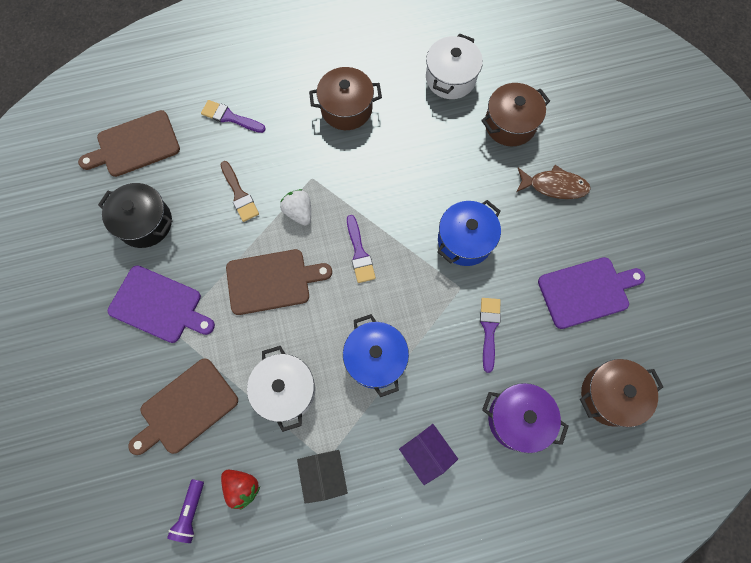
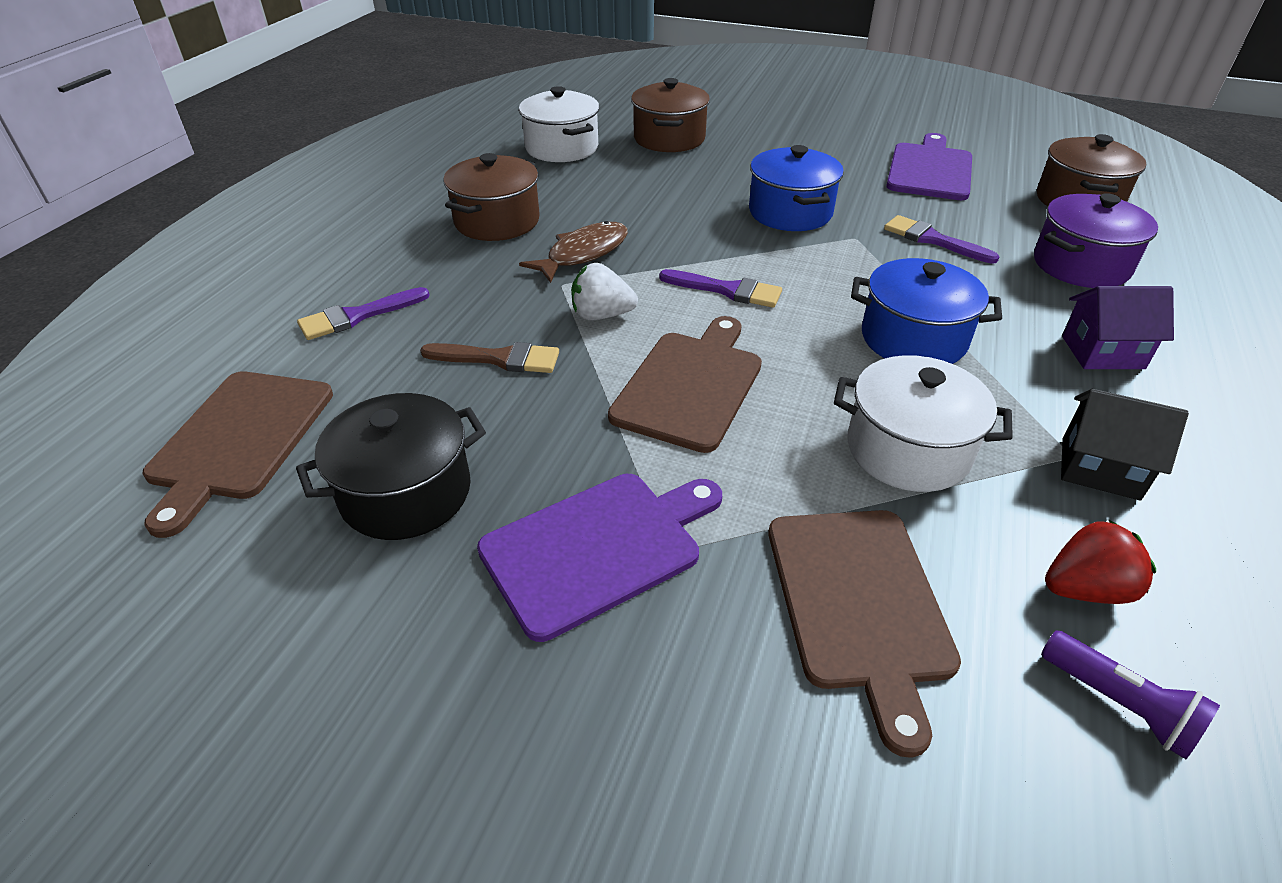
camera: 55 degrees left, 30 degrees down
(554, 186) = (777, 143): brown fish -> brown fish (583, 254)

